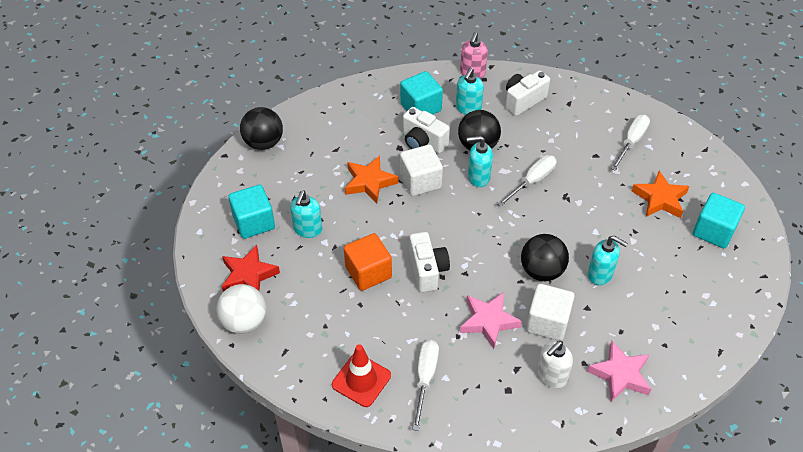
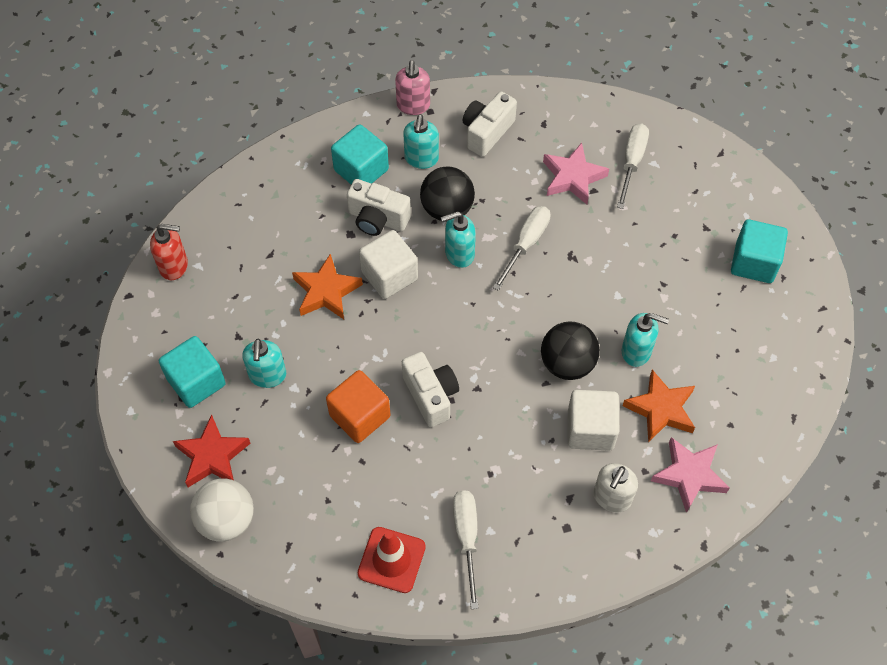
camera: 15 degrees left, 10 degrees up
(263, 143) = (174, 266): black ball -> red soap dispenser
(488, 321) = (521, 445): pink star -> pink star (572, 177)
(660, 199) = (683, 233): orange star -> orange star (661, 409)

